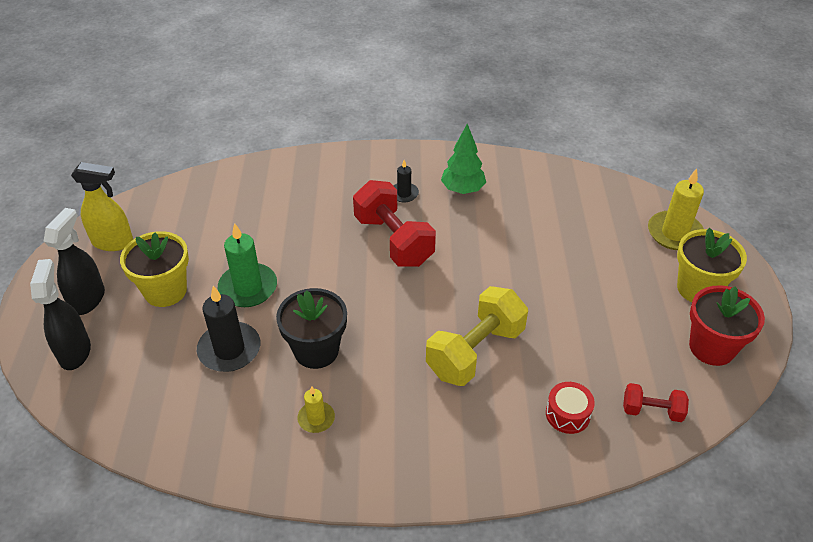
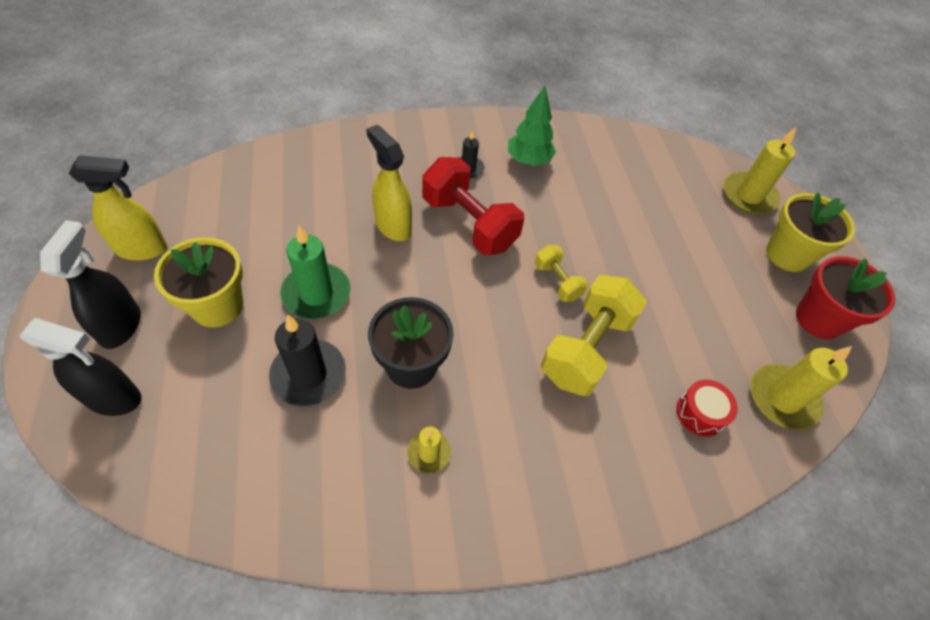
camera: 15 degrees left, 10 degrees up
(75, 352) = (114, 398): black spray bottle -> black spray bottle turned 120 degrees clockwise
(325, 238) = (392, 226): none -> yellow spray bottle
(463, 295) = (557, 281): none -> yellow dumbbell
(652, 411) = (782, 399): red dumbbell -> yellow candle

